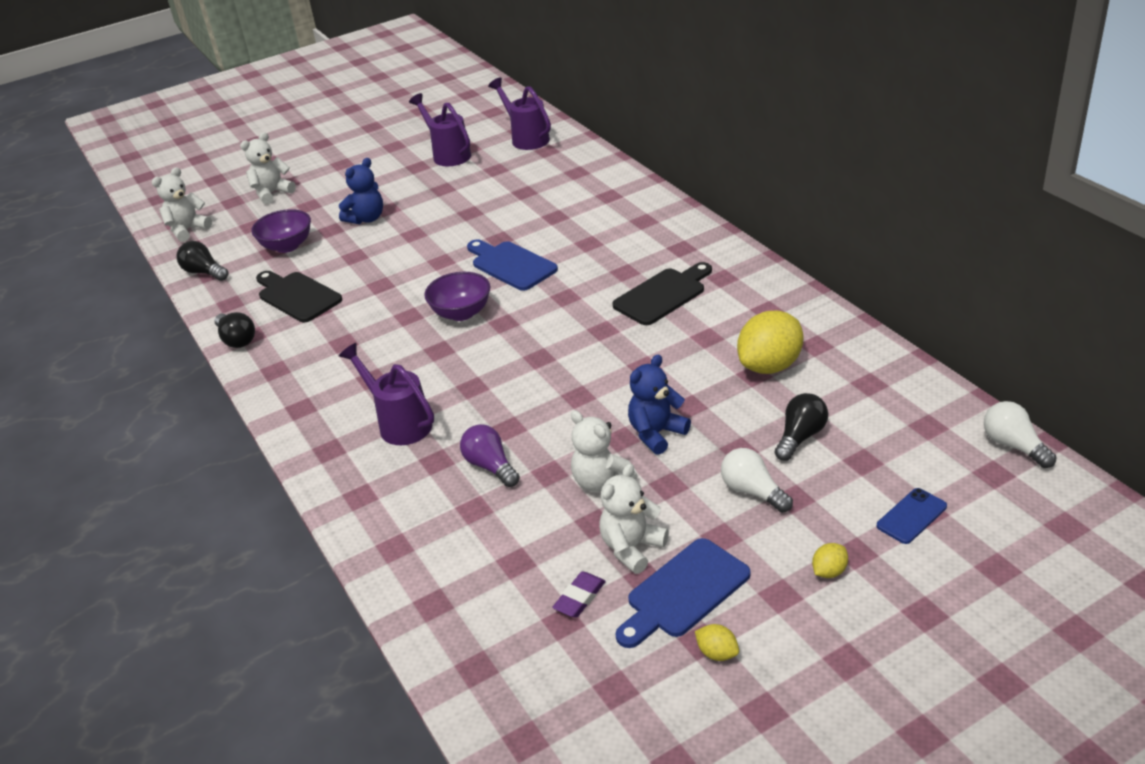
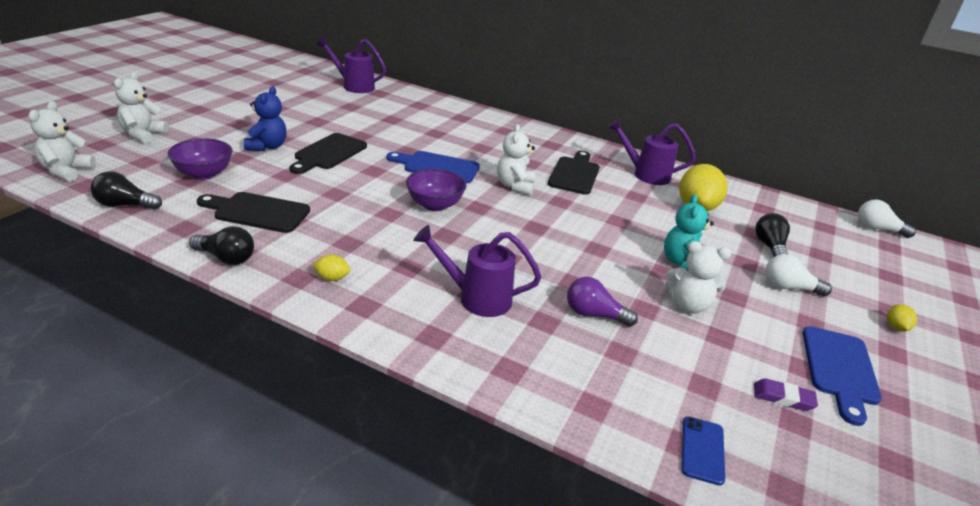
camera: 40 degrees left, 5 degrees down
(416, 233) = (328, 153): none -> black cutting board
(448, 154) = (297, 98): purple watering can -> purple watering can (645, 174)
(579, 598) = (783, 398): purple eraser -> purple eraser turned 75 degrees counterclockwise
(632, 548) = (768, 348): white teddy bear -> white teddy bear (515, 186)
(656, 433) = (683, 263): blue teddy bear -> turquoise teddy bear
(717, 653) = (915, 406): yellow lemon -> yellow lemon (332, 278)
(911, 516) = (888, 280): blue phone -> blue phone (702, 450)

